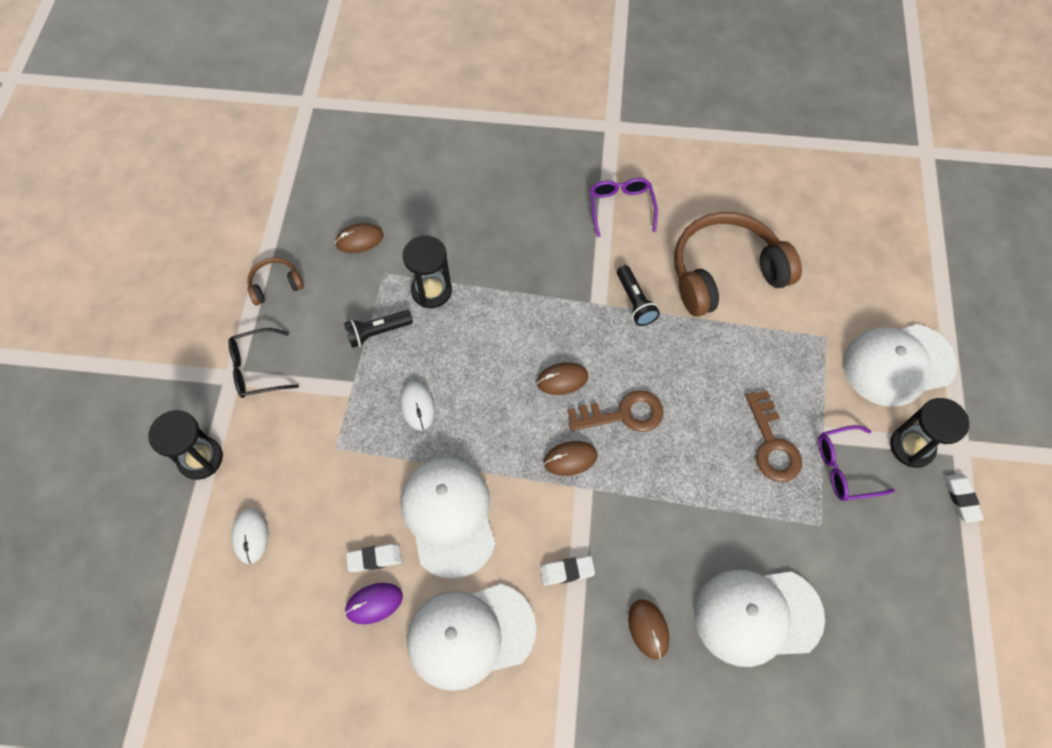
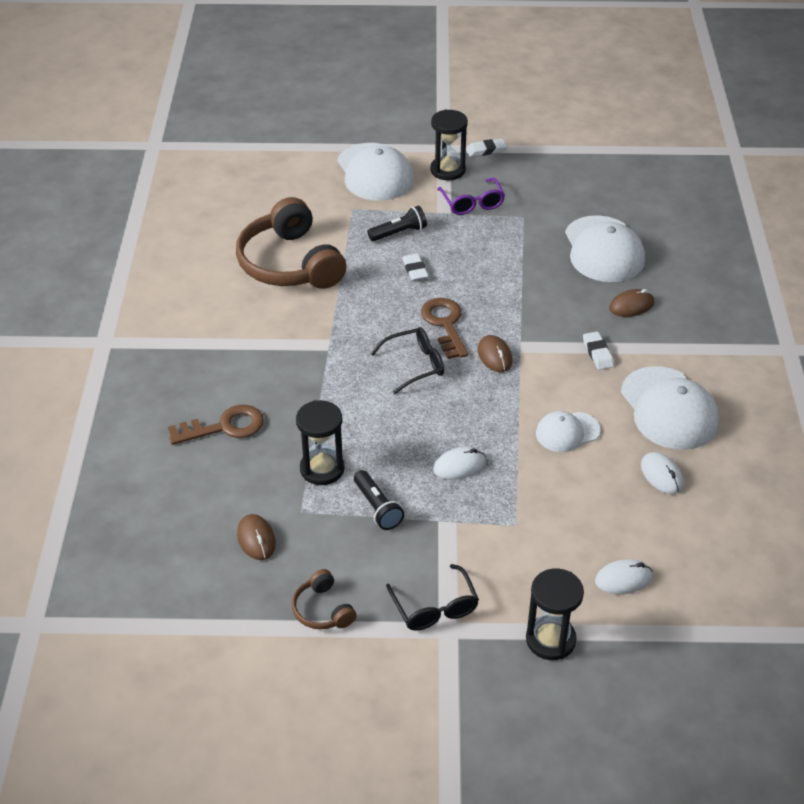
camera: 95 degrees left, 20 degrees down
(374, 559) = (620, 480): white eraser -> white eraser (415, 270)
(374, 603) = (661, 475): purple mouse -> white mouse
(449, 516) = (567, 432): white cap -> white cap, size x0.57
(562, 379) = (415, 365): brown mouse -> black glasses
(621, 207) = (213, 332): purple glasses -> none
(635, 302) = (325, 320): black flashlight -> black flashlight (399, 233)
(772, 443) = (458, 240): brown key -> brown key (224, 427)

